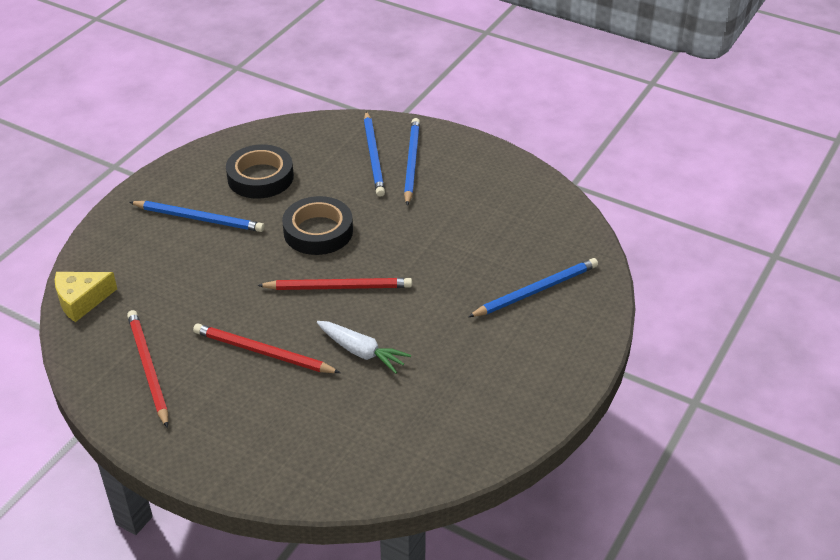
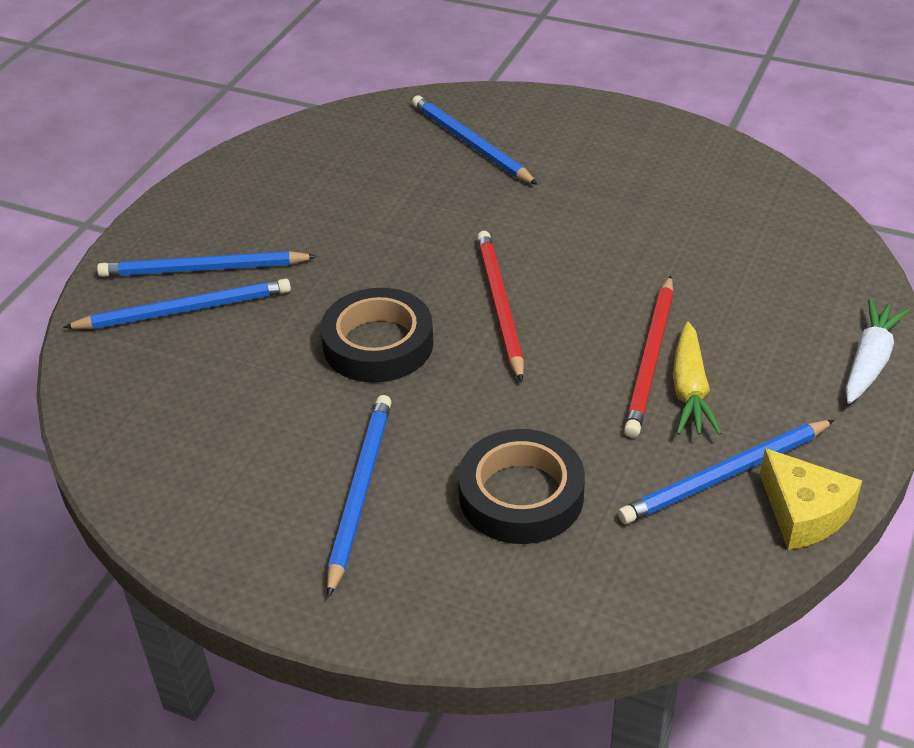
camera: 95 degrees left, 0 degrees up
(82, 300) = (600, 604): yellow cheese -> yellow cheese (804, 513)
(148, 368) = (725, 475): red pencil -> blue pencil
(226, 366) = (690, 390): none -> yellow carrot
(260, 177) = (240, 434): black tape -> black tape (521, 495)
(361, 352) = (620, 269): white carrot -> white carrot (869, 361)

